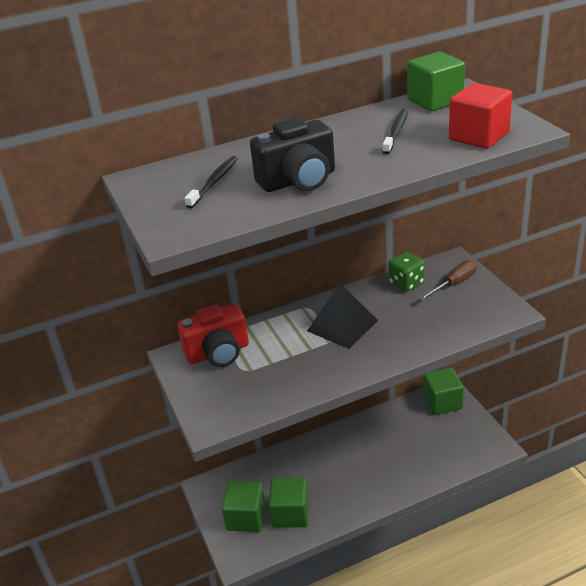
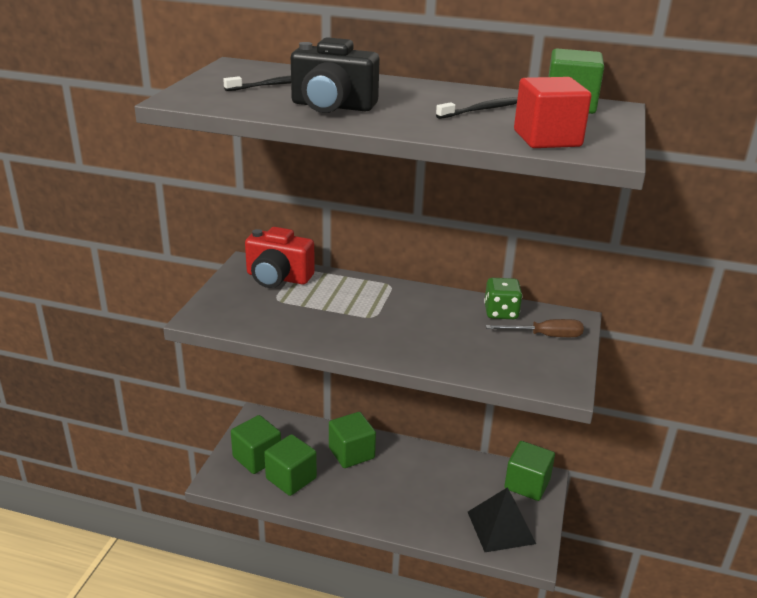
camera: 35 degrees right, 5 degrees down
(309, 463) = (351, 453): none -> green cube
(342, 325) = (397, 312): black pyramid -> black pyramid (501, 527)

